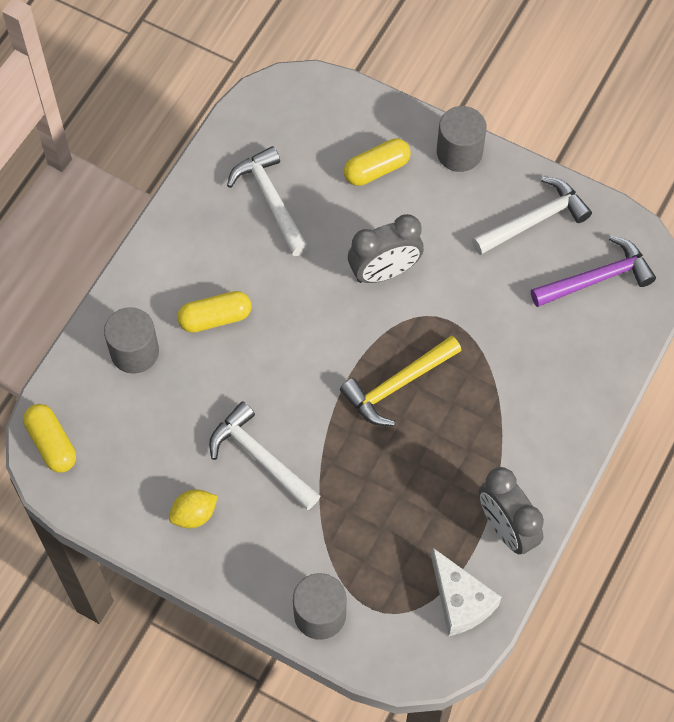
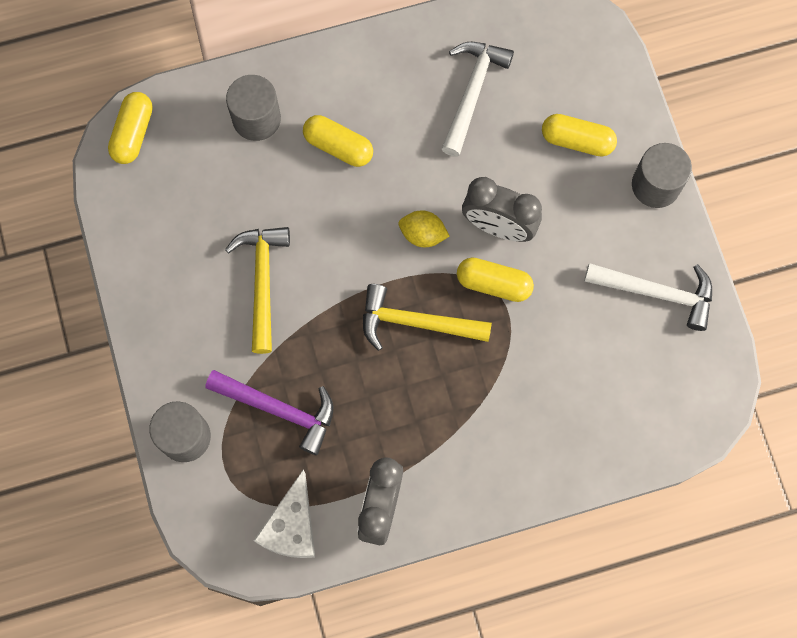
camera: 45 degrees right, 10 degrees up
(194, 515) = (175, 279): yellow lemon -> yellow lemon (423, 234)
(260, 458) = (262, 282): white hammer -> yellow hammer
(422, 312) = (493, 284): none -> yellow capsule
(597, 278) = (656, 384): purple hammer -> purple hammer (279, 409)

